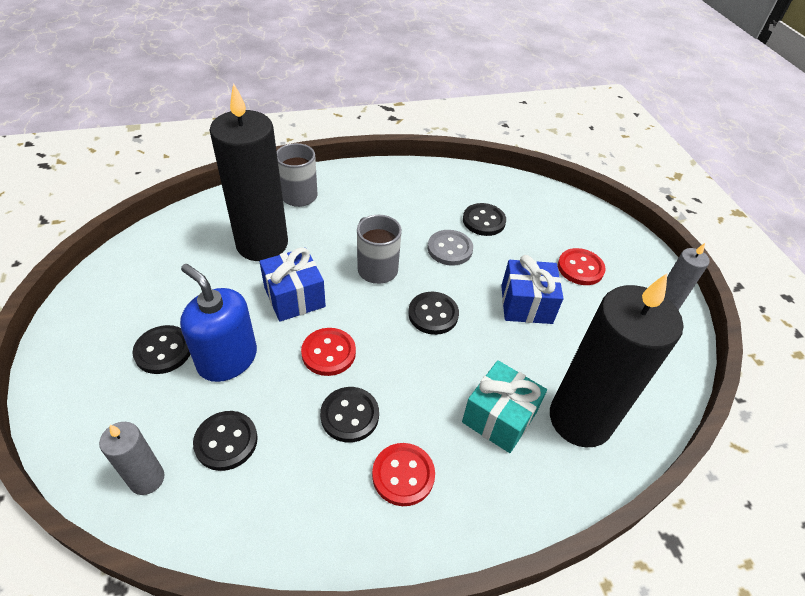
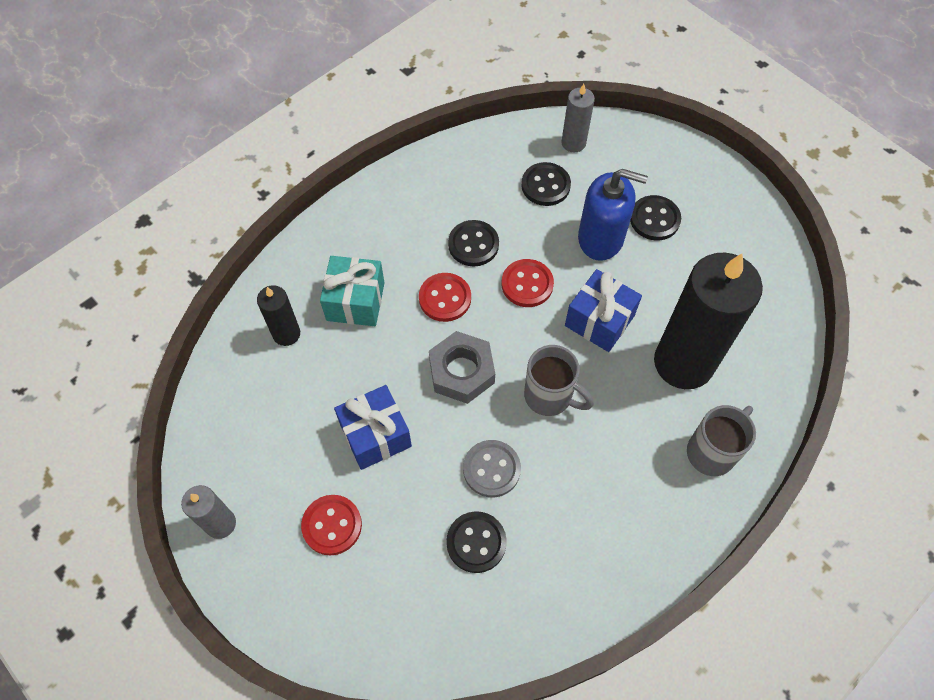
camera: 155 degrees right, 15 degrees up
(403, 475) = (408, 224): red button -> red button (445, 298)
(433, 314) = (462, 371): black button -> grey nut
(580, 419) = (286, 334): black candle -> black candle, size x0.47

